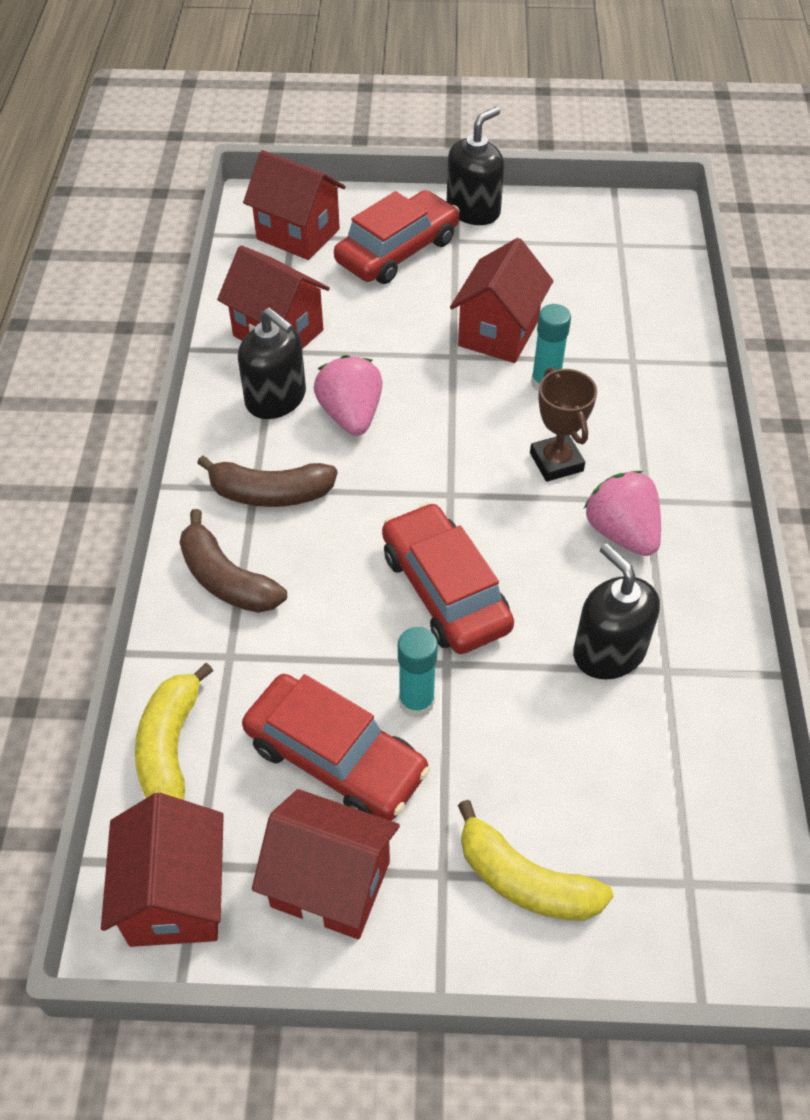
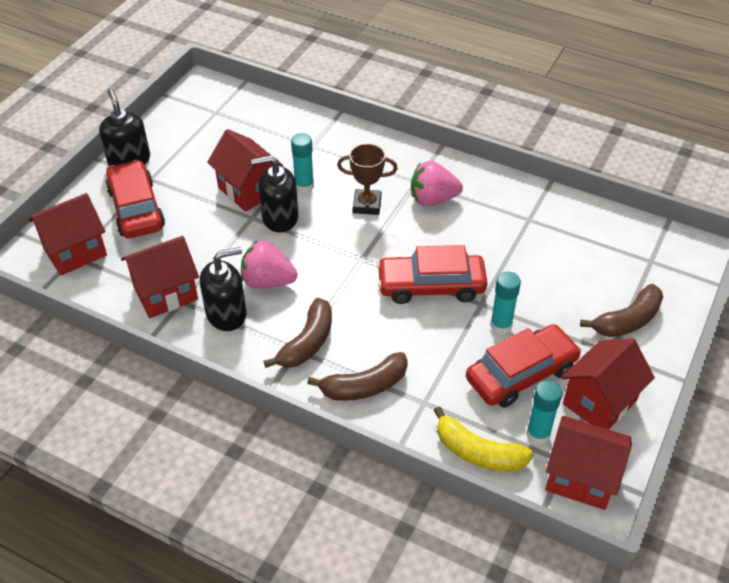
camera: 65 degrees left, 5 degrees down
(233, 814) = (538, 434): none -> turquoise glue stick
(524, 881) = (627, 320): yellow banana -> brown banana
(609, 652) = (507, 235): black soap dispenser -> black soap dispenser (280, 218)

